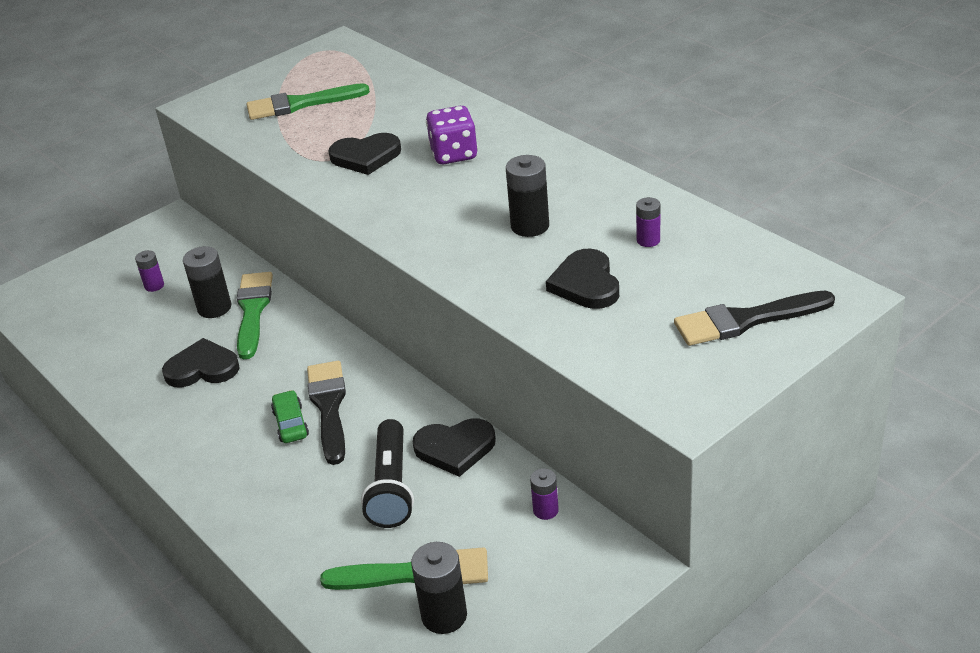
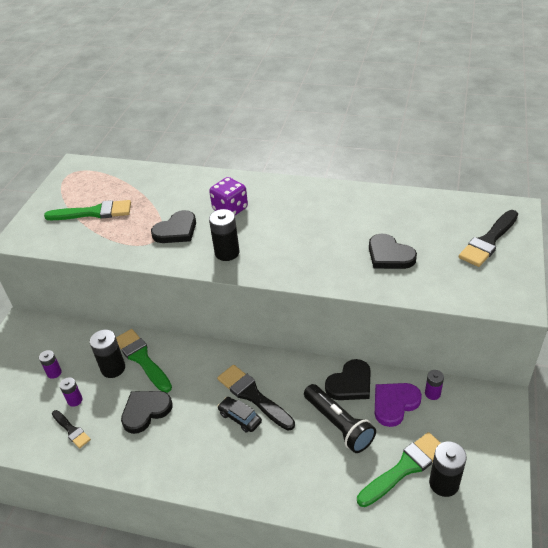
camera: 35 degrees left, 5 degrees up
(115, 352) = (71, 430): none -> black brush
(291, 423) = (240, 418): green car -> black car
(300, 104) = (94, 212): green brush -> green brush turned 135 degrees counterclockwise
(483, 498) = (394, 404): none -> purple heart
(530, 226) = (322, 235): black battery -> black battery (227, 253)
(648, 240) = (393, 218): purple battery -> purple battery (75, 400)

